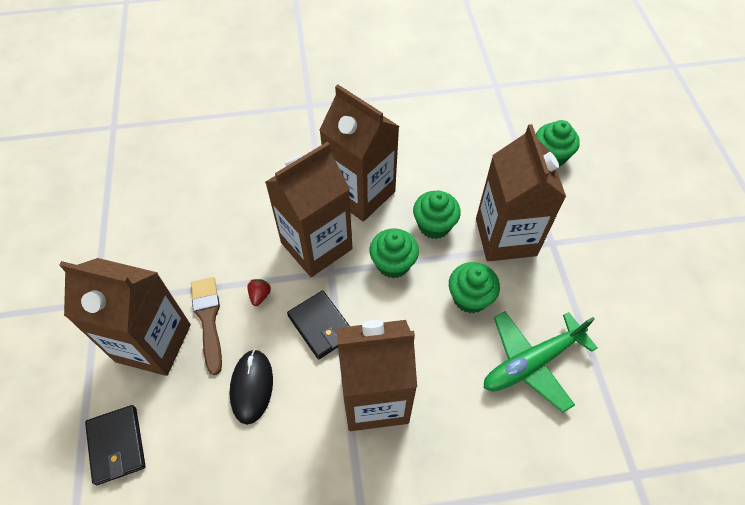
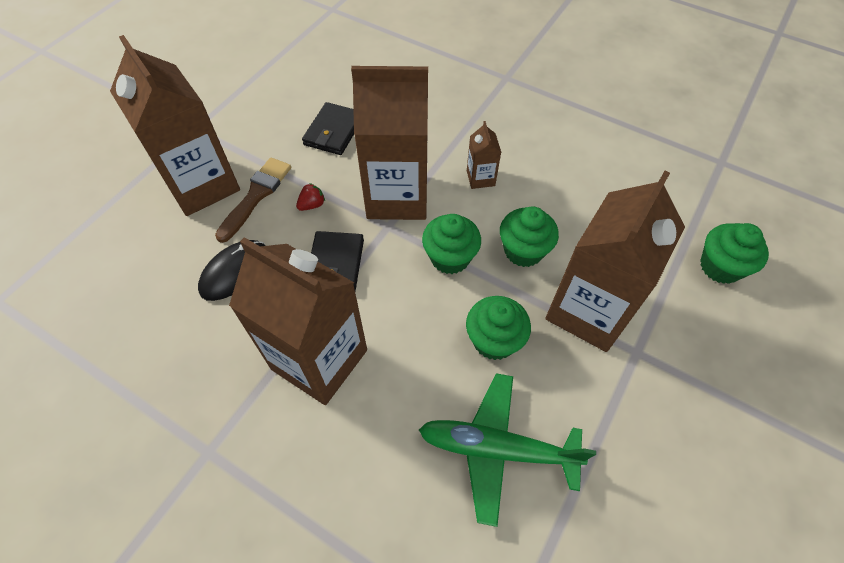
camera: 40 degrees right, 0 degrees up
(117, 445) = (106, 241): black wallet -> black wallet (333, 131)
(361, 193) = (480, 178): brown carton -> brown carton, size x0.43

